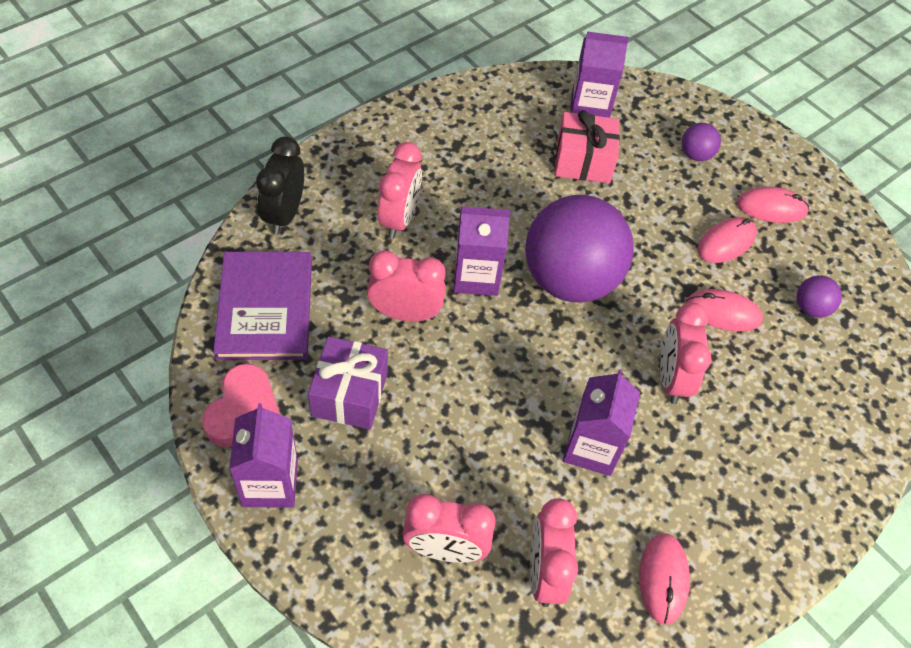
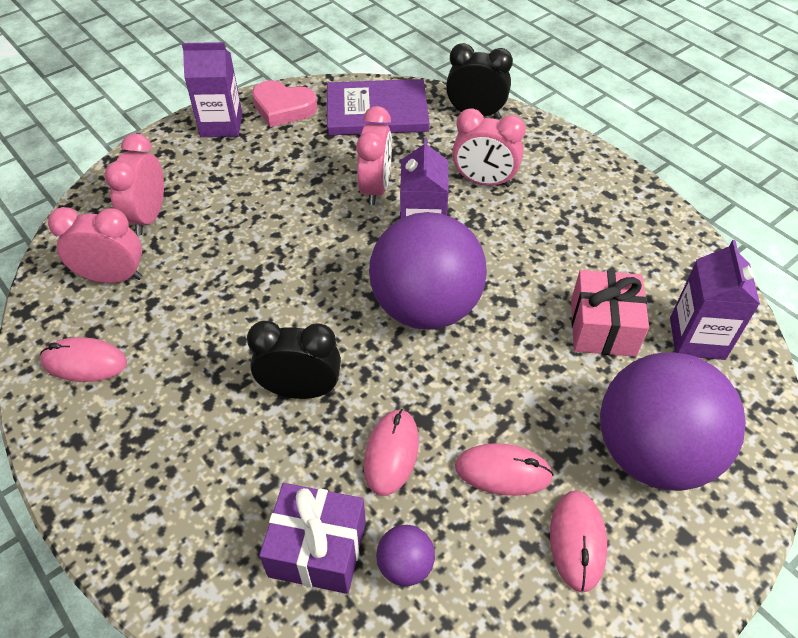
camera: 95 degrees right, 5 degrees down
(349, 394) = (294, 160): purple gift -> purple gift (317, 548)
(591, 448) = (226, 316): purple carton -> none
(671, 378) = (301, 390): pink clock -> black clock
(695, 155) = (652, 453): purple ball -> purple ball, size x2.47
(726, 242) = (503, 472): pink mouse -> pink mouse turned 45 degrees counterclockwise

